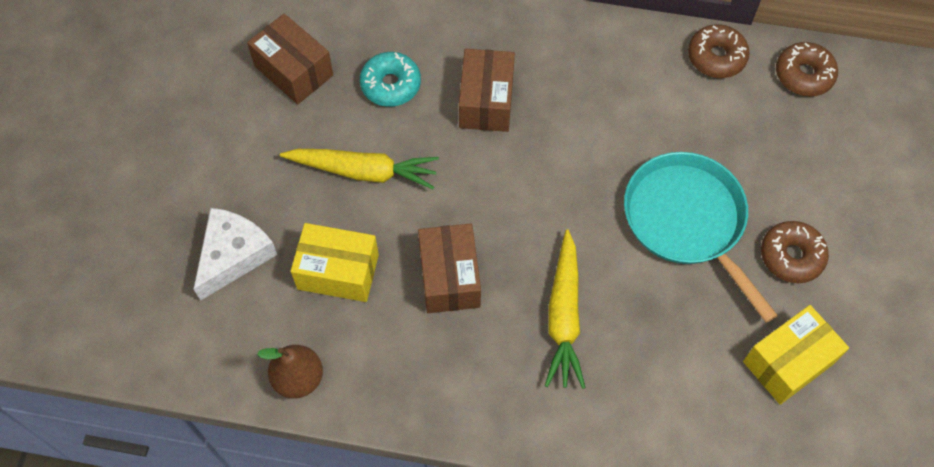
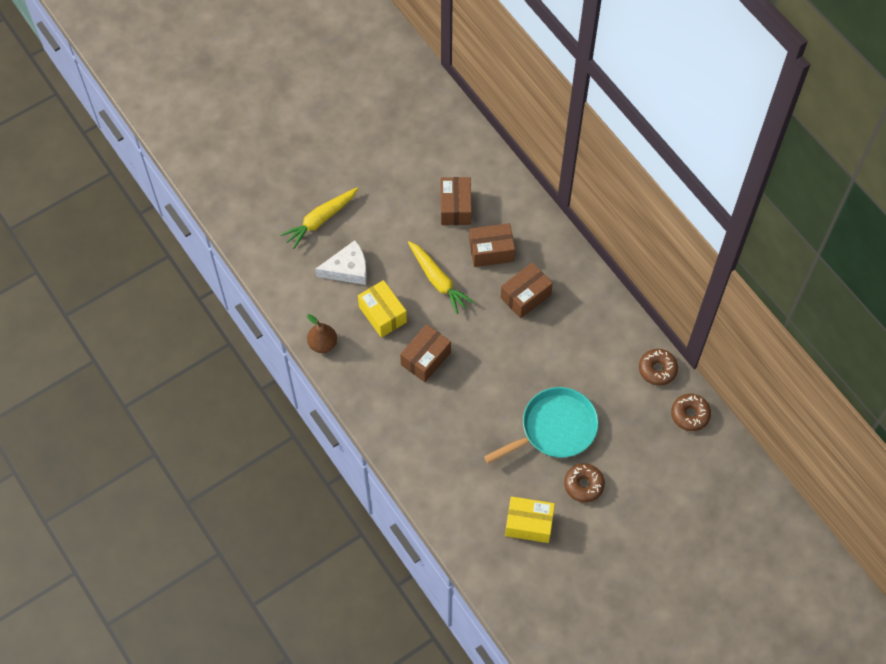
camera: 45 degrees right, 0 degrees up
(390, 85) = (491, 251): turquoise donut -> brown box
(564, 316) = (455, 418): yellow carrot -> yellow carrot (320, 220)
(687, 221) = (555, 428): turquoise pan -> turquoise pan turned 45 degrees clockwise

